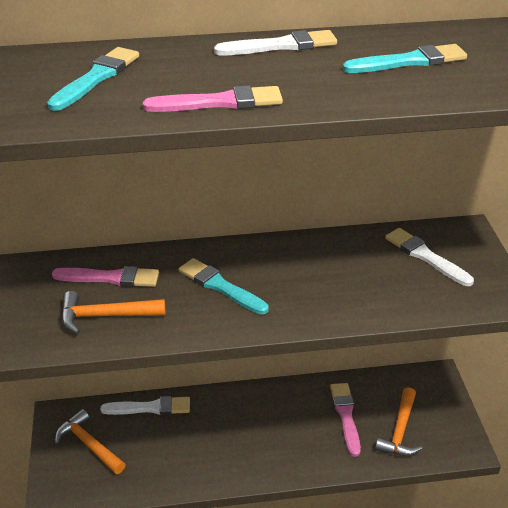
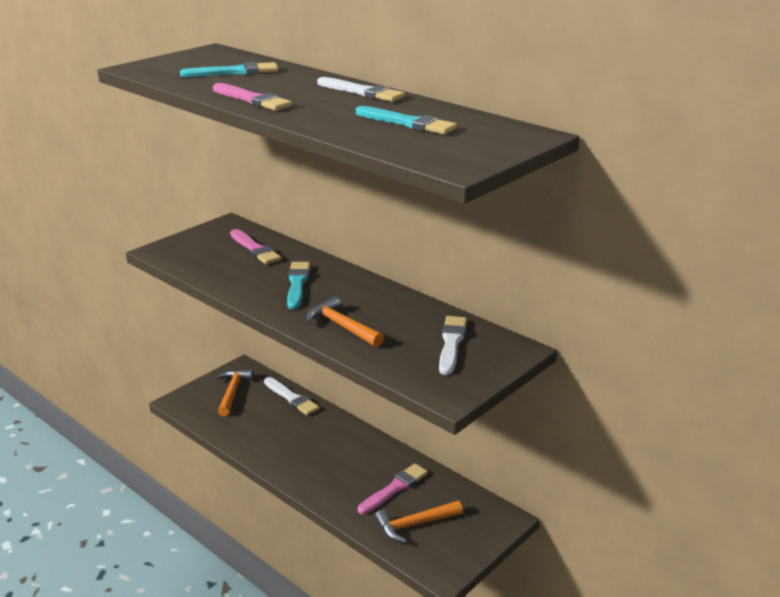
camera: 50 degrees right, 10 degrees down
(105, 316) = (217, 262): orange hammer -> orange hammer (342, 326)

